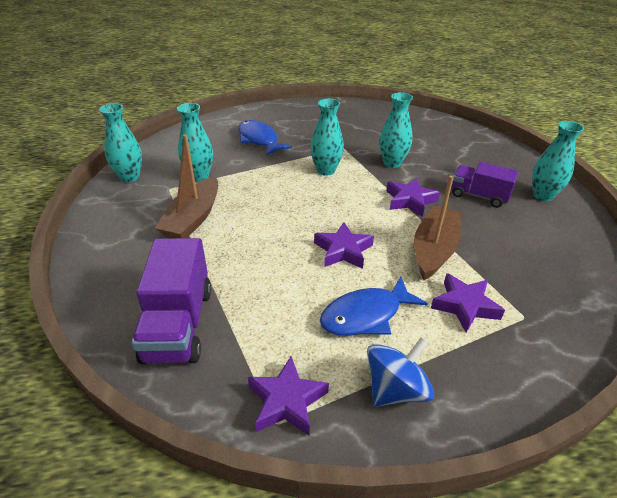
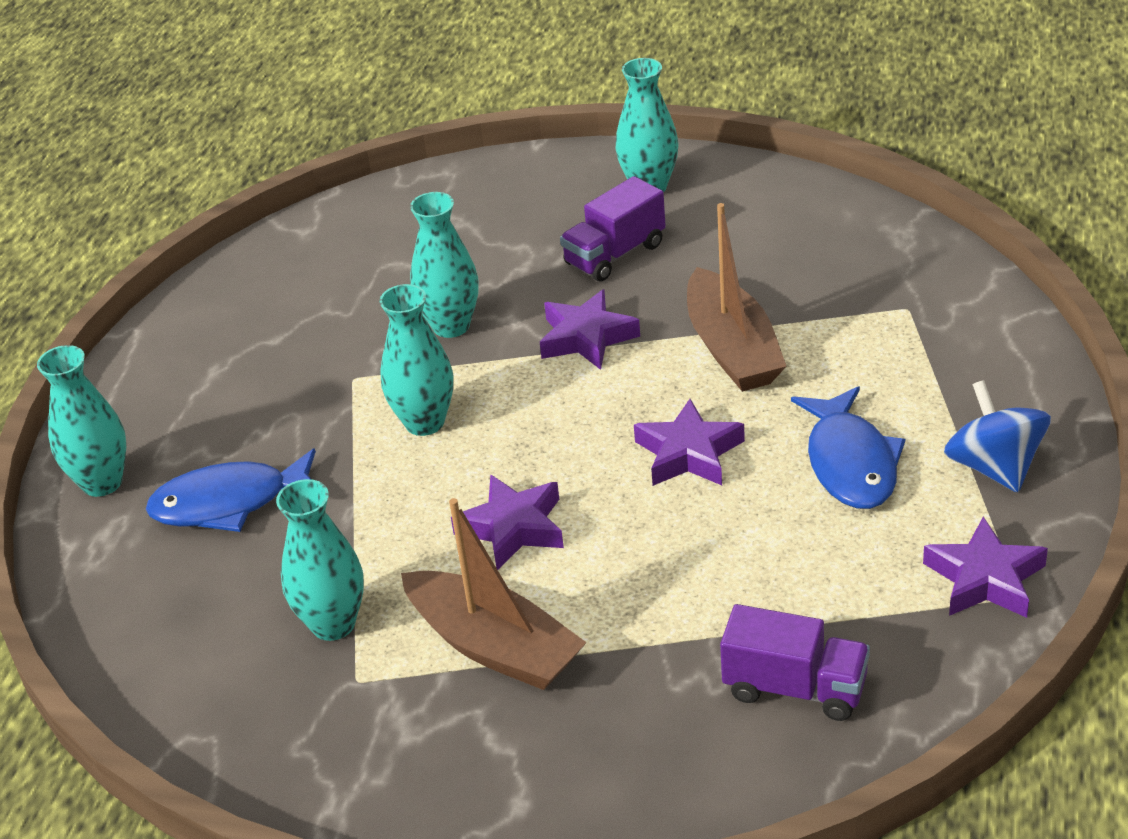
camera: 65 degrees left, 0 degrees up
(130, 177) = (264, 751): turquoise vase -> turquoise vase (102, 482)
(178, 324) = (795, 688): purple truck -> purple truck, size x0.66
(434, 250) = (732, 349): brown boat -> brown boat turned 150 degrees counterclockwise
(464, 306) = (866, 356): purple star -> purple star (513, 528)

